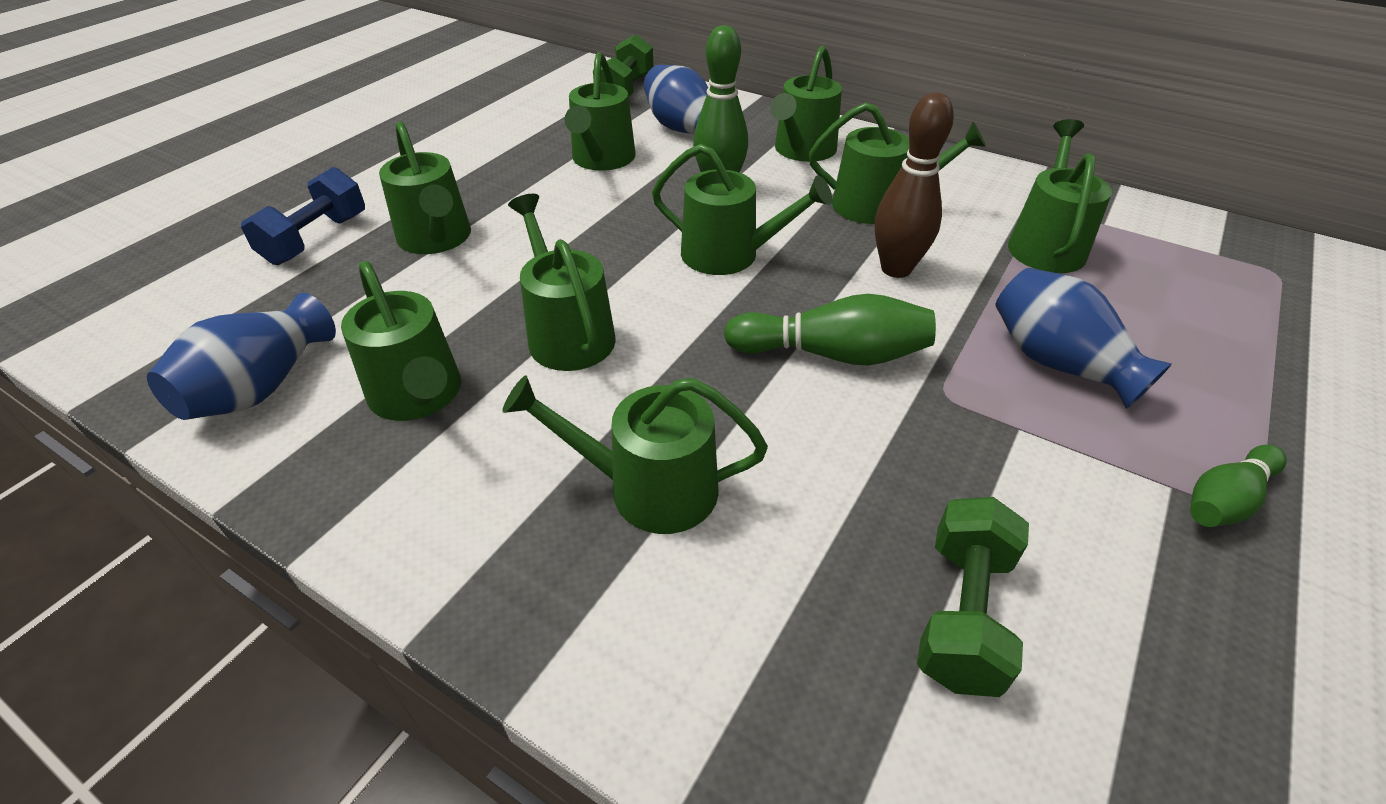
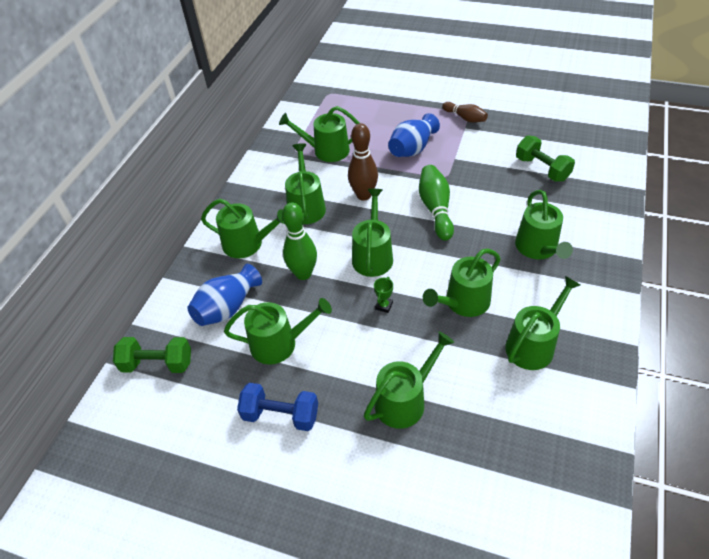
camera: 100 degrees left, 5 degrees up
(261, 387) = (565, 418): blue vase -> none
(316, 239) = (430, 476): blue dumbbell -> blue dumbbell (281, 415)
(613, 248) = (384, 306): none -> green trophy
(962, 614) = (542, 169): green dumbbell -> green dumbbell turned 45 degrees clockwise
(1225, 500) = (465, 118): green bowling pin -> brown bowling pin

